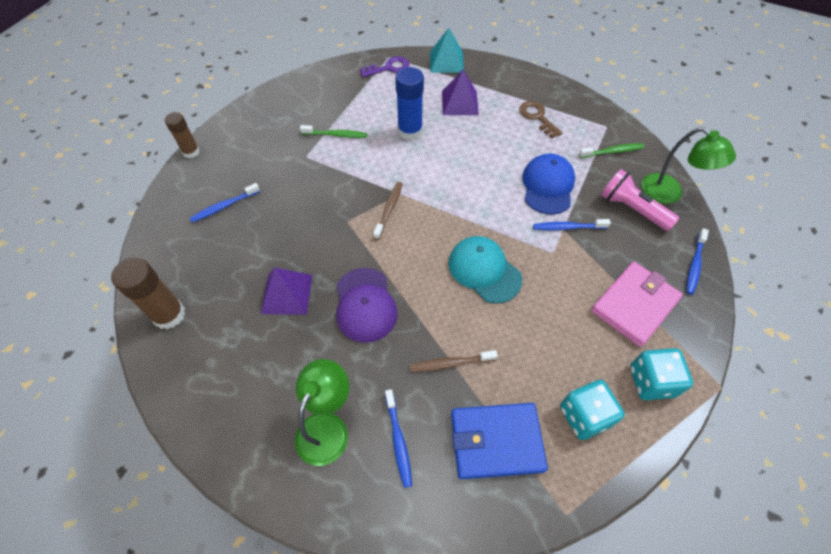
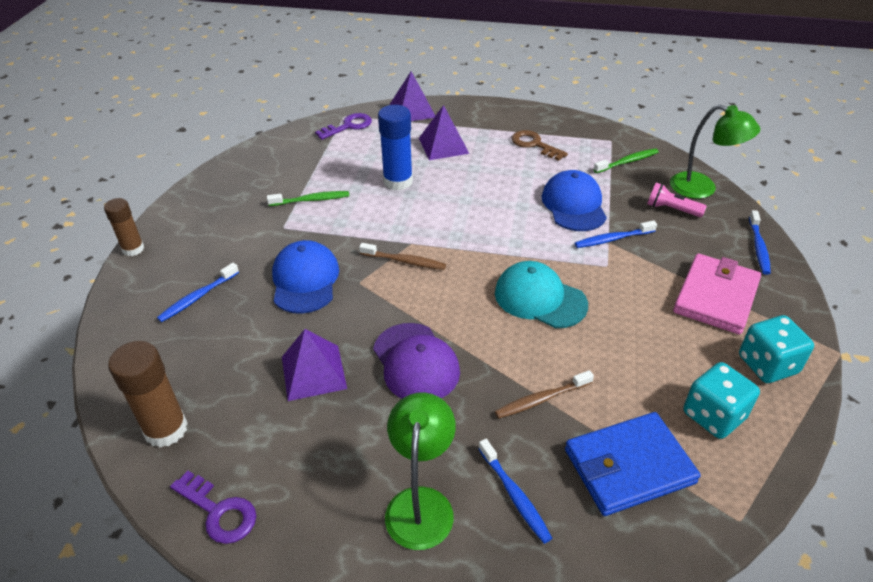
camera: 15 degrees left, 15 degrees down
(185, 392) = (219, 512): none -> purple key
(307, 209) = (305, 280): none -> blue cap
(389, 209) = (404, 261): brown toothbrush -> brown toothbrush turned 105 degrees clockwise
(446, 62) = (412, 110): turquoise pyramid -> purple pyramid
(632, 209) = (671, 209): pink flashlight -> pink flashlight, size x0.66

